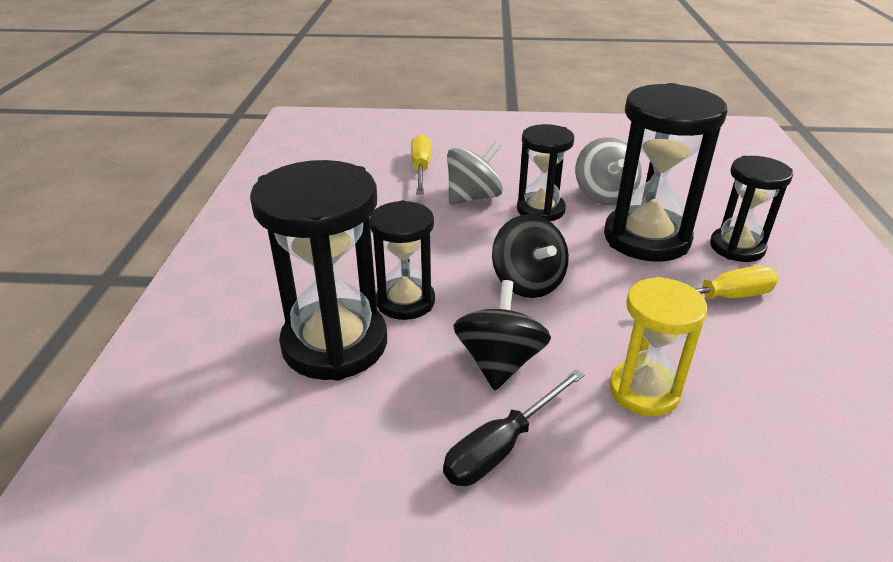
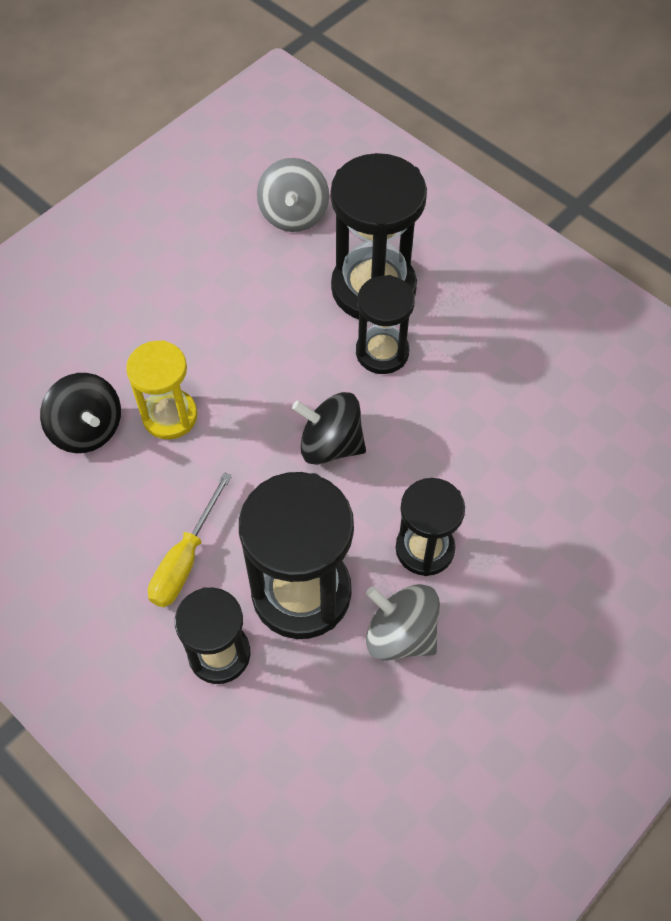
camera: 130 degrees right, 25 degrees up
(421, 169) = (599, 508): yellow screwdriver -> none
(473, 197) = (498, 510): grey spinning top -> grey spinning top (294, 215)
(499, 362) = (269, 361): black spinning top -> black spinning top (87, 429)
(502, 446) = (210, 314): black screwdriver -> none

